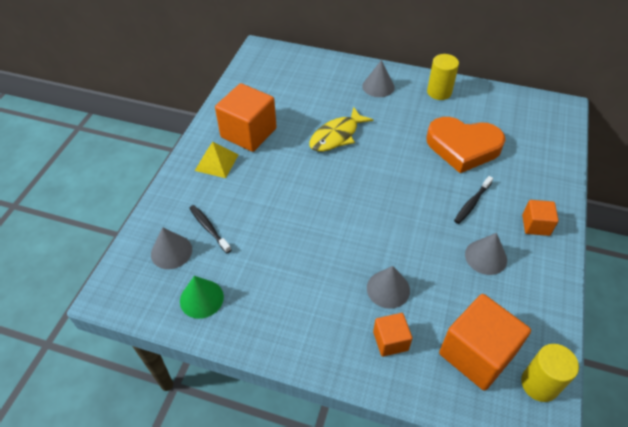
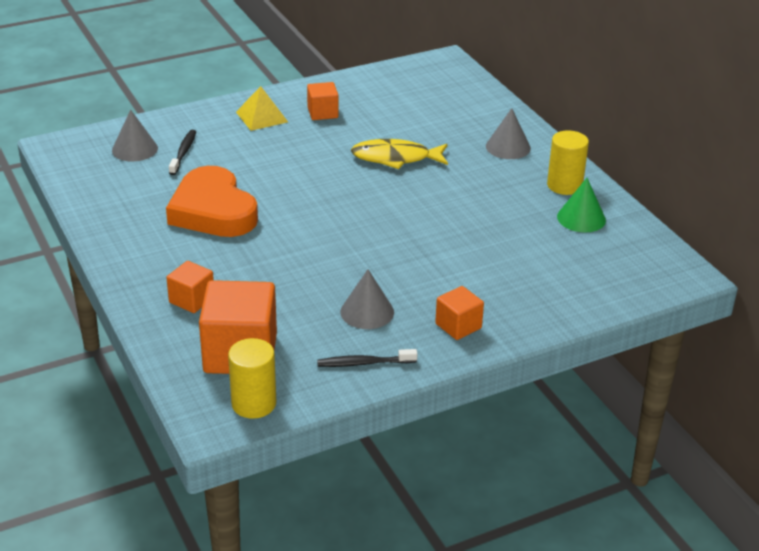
camera: 45 degrees right, 15 degrees down
(201, 298) = (108, 187): green cone -> green cone (581, 218)
(248, 133) = (322, 113): orange cube -> orange cube, size x0.52
(388, 289) = (247, 273): grey cone -> none
(463, 147) = (502, 235): orange heart -> orange heart (213, 211)
(472, 203) = (428, 274): black toothbrush -> black toothbrush (364, 363)

